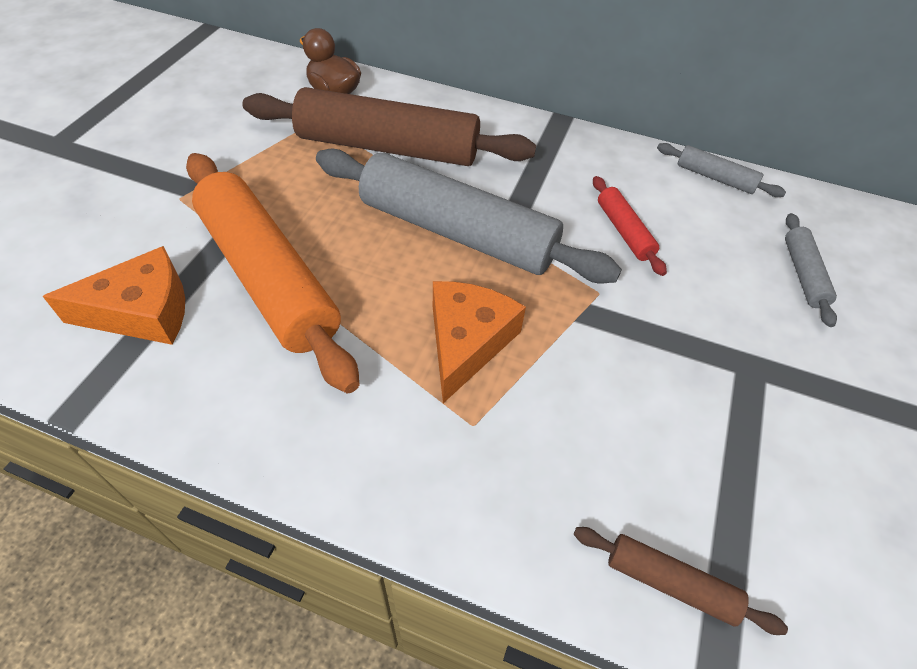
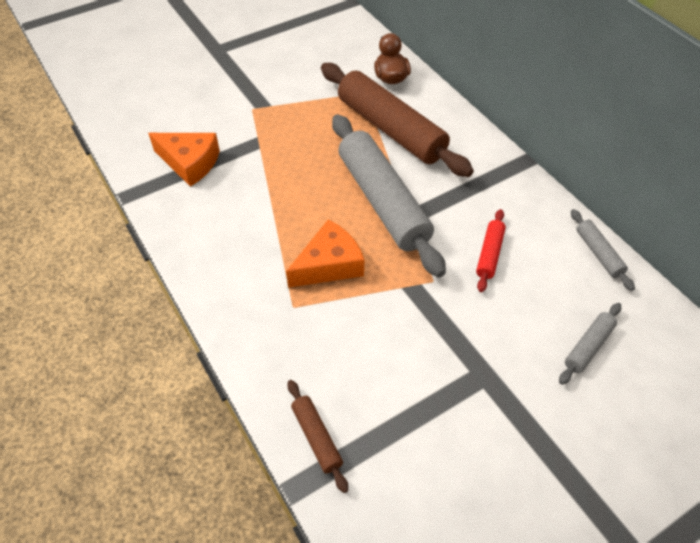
camera: 40 degrees right, 0 degrees up
(268, 277) = (260, 175): orange rolling pin -> none

